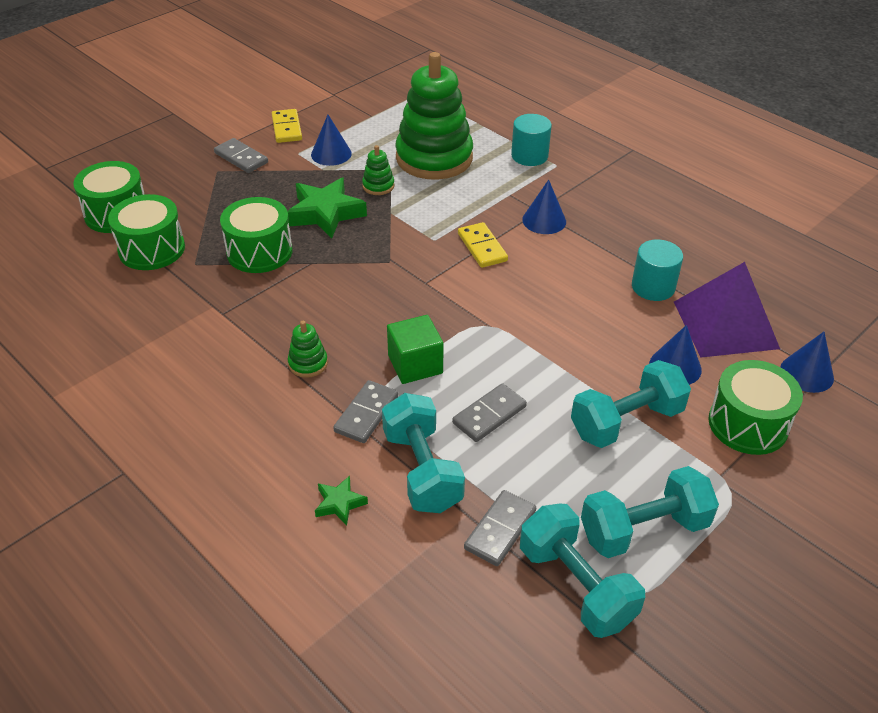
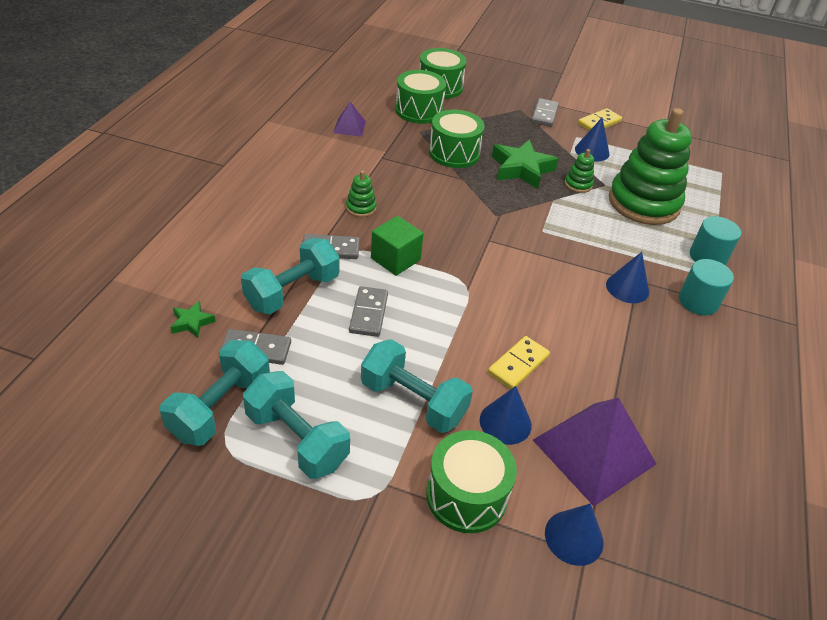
camera: 60 degrees right, 0 degrees up
(135, 321) = (349, 127): none -> purple pyramid
(339, 503) = (242, 260): green star -> green star (192, 322)
(482, 247) = (557, 259): yellow domino -> yellow domino (518, 364)
(489, 415) = (368, 313): grey domino -> grey domino turned 75 degrees clockwise
(653, 287) = (602, 383): turquoise cylinder -> turquoise cylinder (698, 301)

